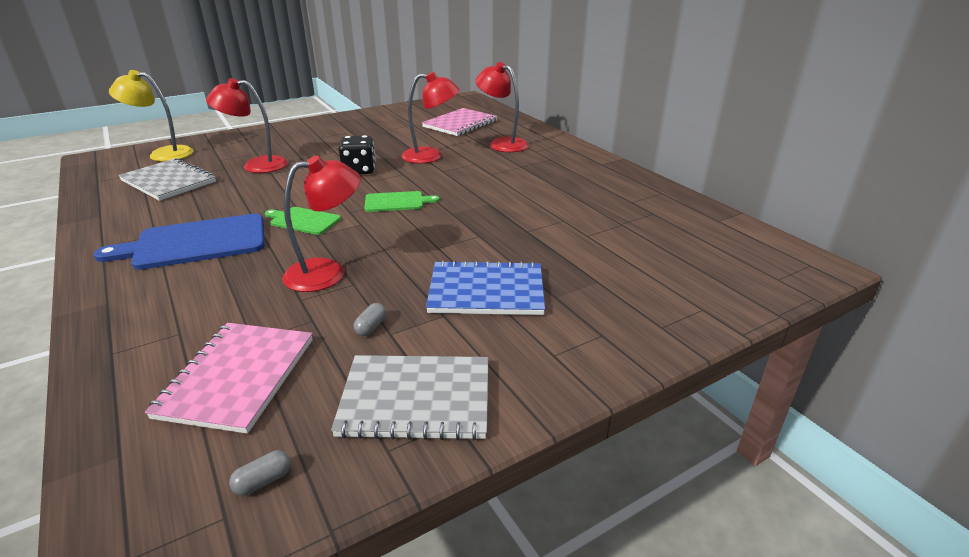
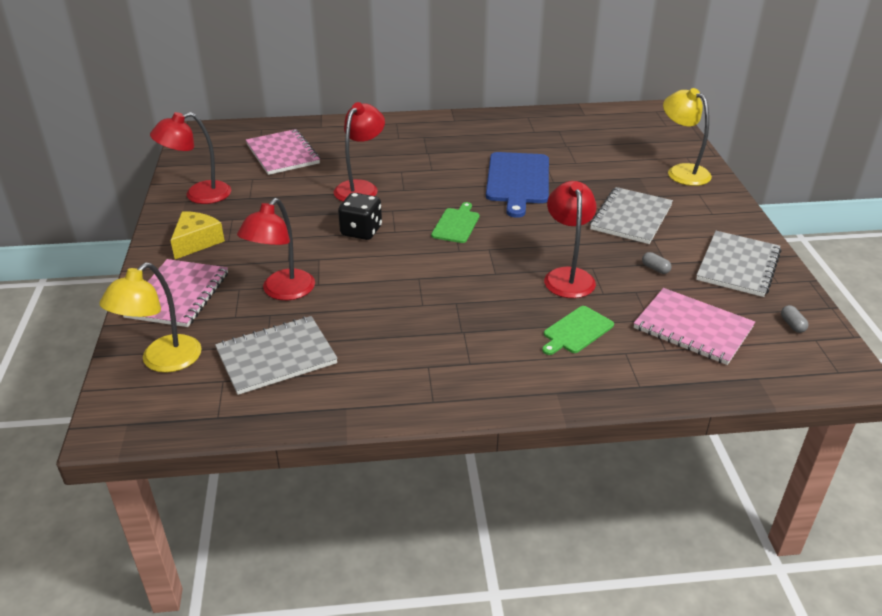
camera: 65 degrees left, 5 degrees up
(195, 242) = (465, 341): blue cutting board -> blue cutting board (517, 180)
(243, 140) = (178, 295): none -> pink notebook
(303, 220) = (460, 277): green cutting board -> green cutting board (576, 331)
(313, 130) = (196, 242): none -> yellow cheese
(486, 291) = (631, 217): blue notebook -> grey notebook
(502, 143) = (364, 147): red lamp -> red lamp (198, 195)
(652, 311) = (681, 171): none -> yellow lamp

